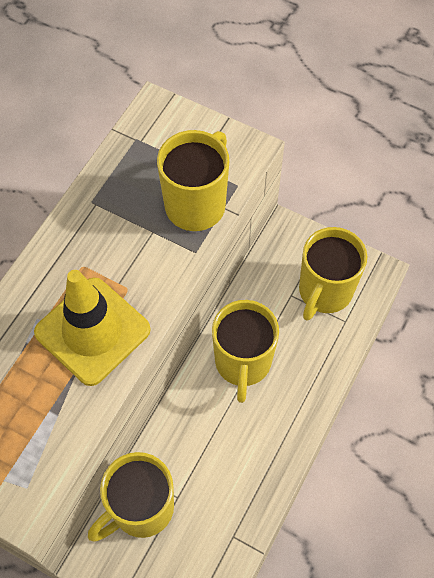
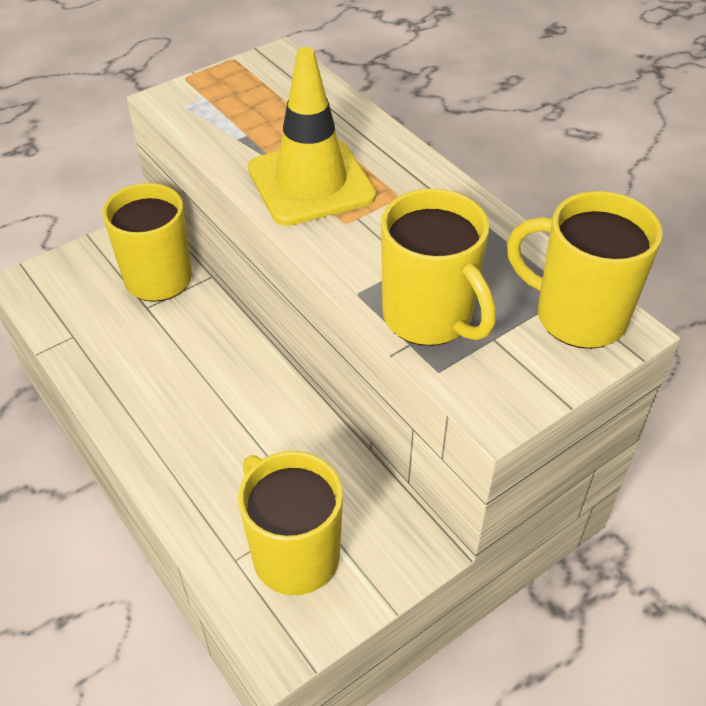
camera: 115 degrees right, 15 degrees down
(243, 363) = (252, 418): yellow mug -> yellow mug (577, 316)

